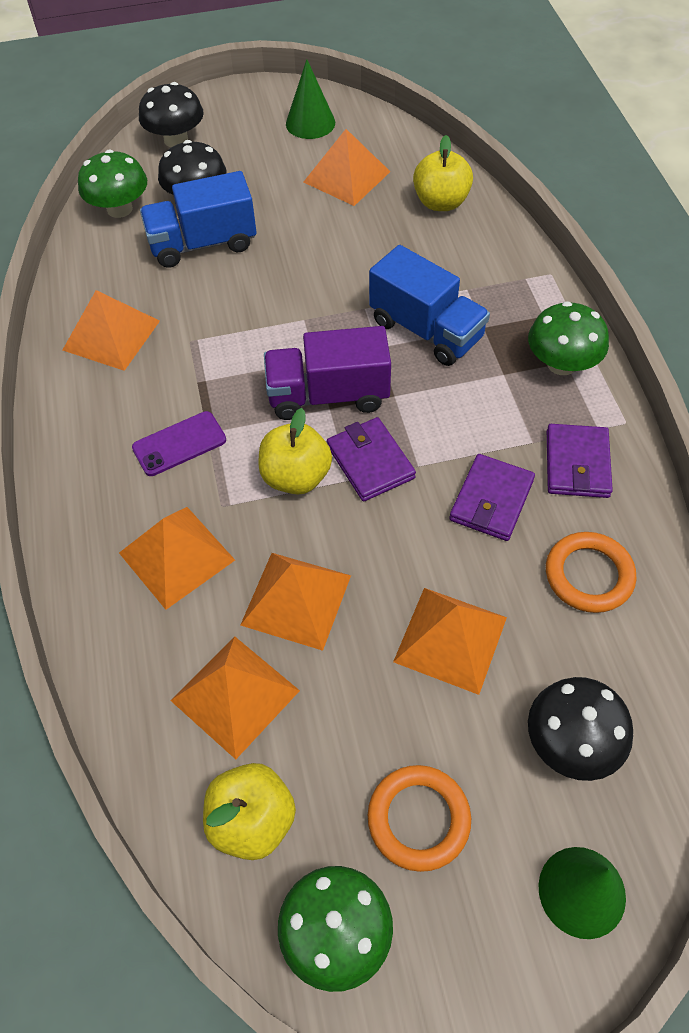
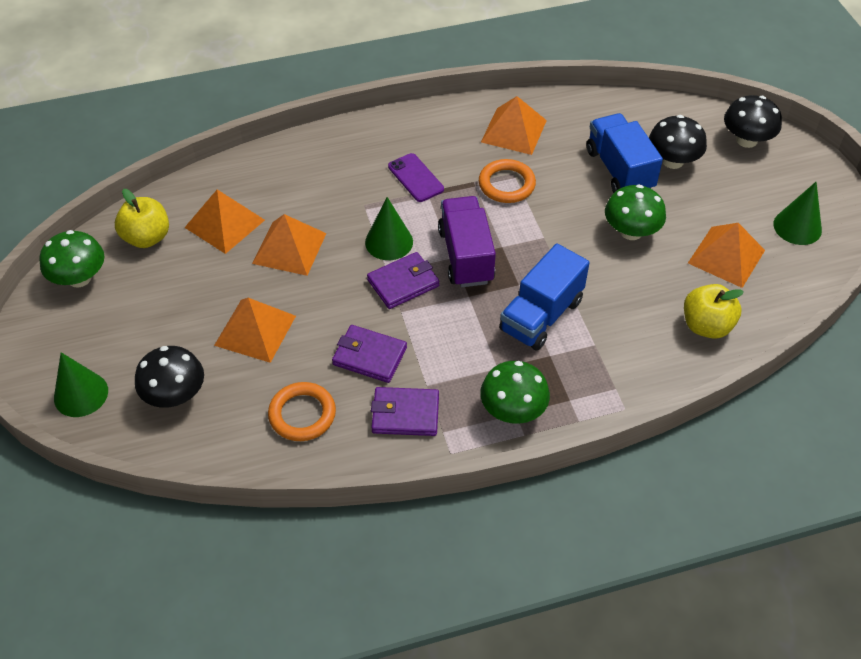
camera: 85 degrees right, 5 degrees down
(119, 209) = (650, 117): green mushroom -> green mushroom (631, 231)
(176, 556) = (324, 186): orange pyramid -> none
(296, 477) = (389, 242): yellow apple -> green cone
(418, 819) = (136, 314): orange ring -> orange ring (506, 184)

